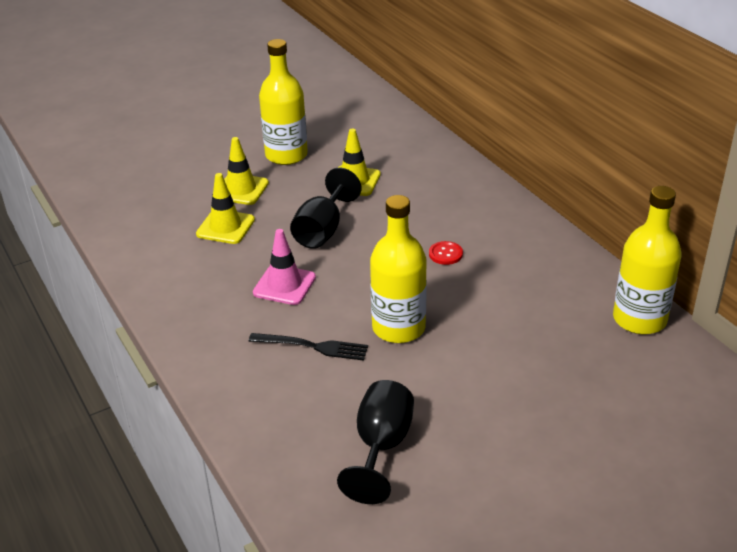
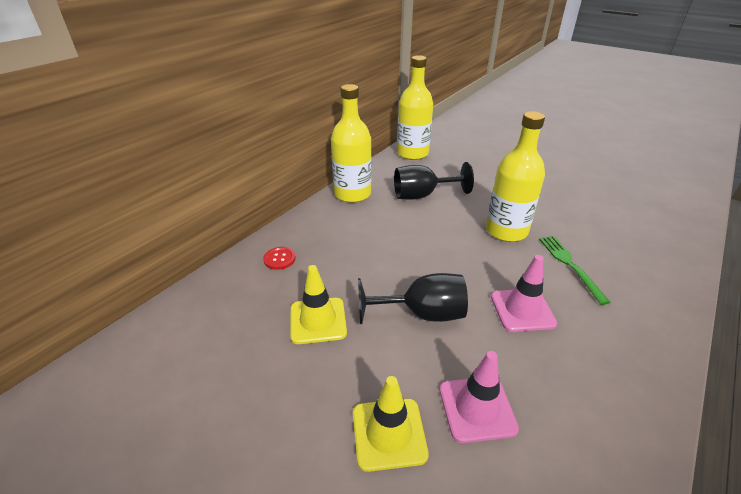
camera: 115 degrees left, 0 degrees up
(225, 227) = (477, 408): yellow traffic cone -> pink traffic cone
(286, 155) = (278, 416): yellow bottle -> yellow bottle (352, 194)
(313, 346) = (569, 265): black fork -> green fork
(381, 447) = (609, 210): black goblet -> black goblet (422, 195)
(445, 254) = (403, 230): red button -> red button (279, 259)

